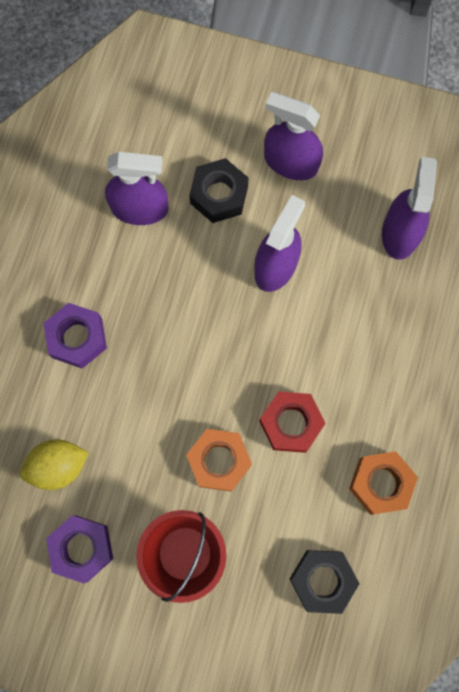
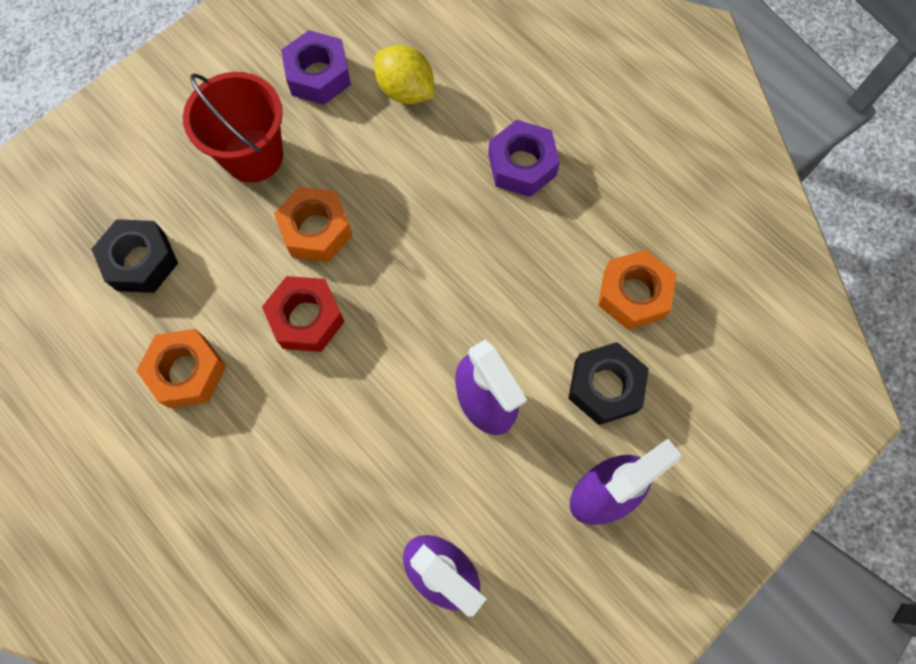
camera: 120 degrees right, 5 degrees down
(58, 466) = (406, 91): yellow lemon -> yellow lemon turned 60 degrees counterclockwise
(140, 208) = (633, 294): purple spray bottle -> orange nut

